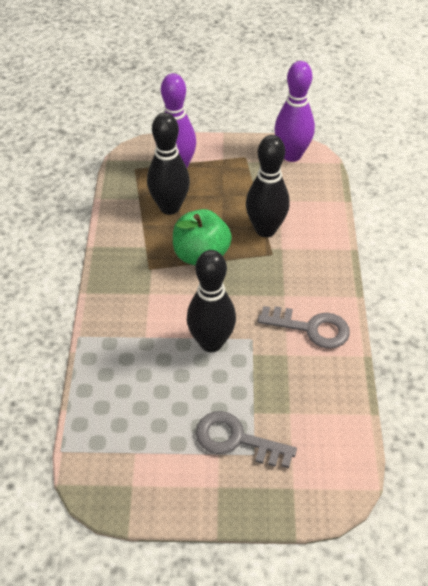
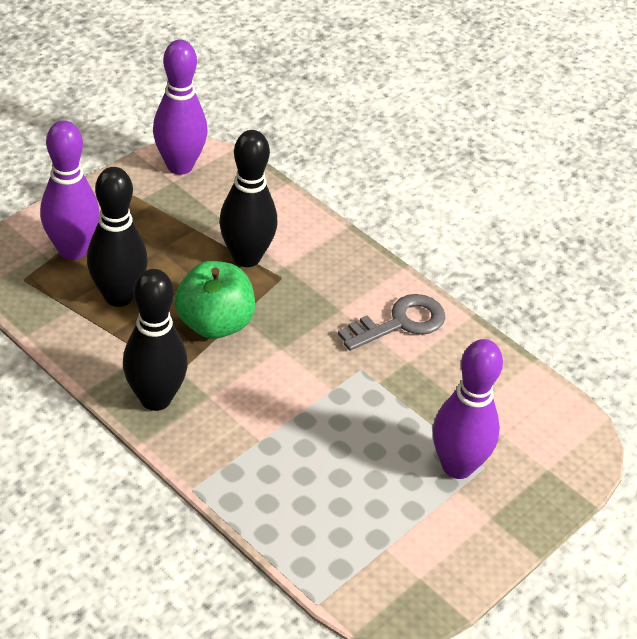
camera: 50 degrees left, 5 degrees down
(211, 342) = (329, 399): black bowling pin -> black bowling pin (155, 399)
(237, 440) = (457, 466): grey key -> purple bowling pin

